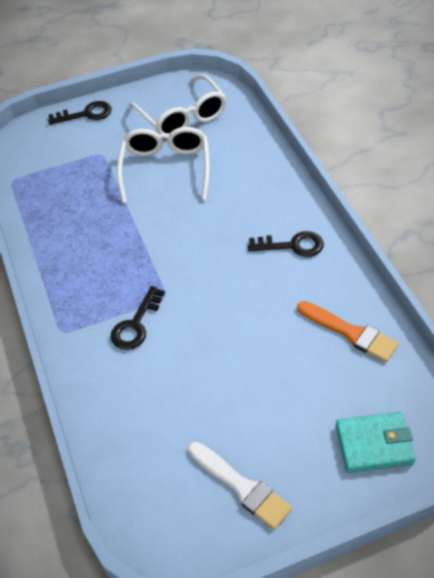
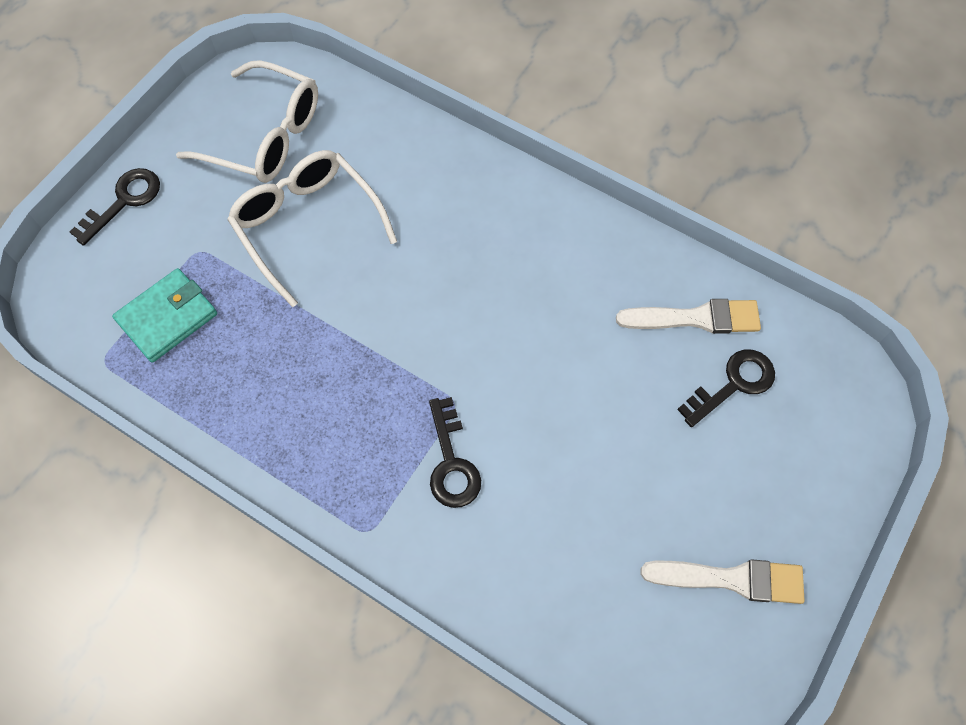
camera: 40 degrees left, 15 degrees up
(292, 245) = (548, 245): black key -> black key (734, 384)
(350, 333) = (696, 318): orange brush -> white brush
(374, 444) = (818, 435): turquoise wallet -> turquoise wallet (167, 317)

